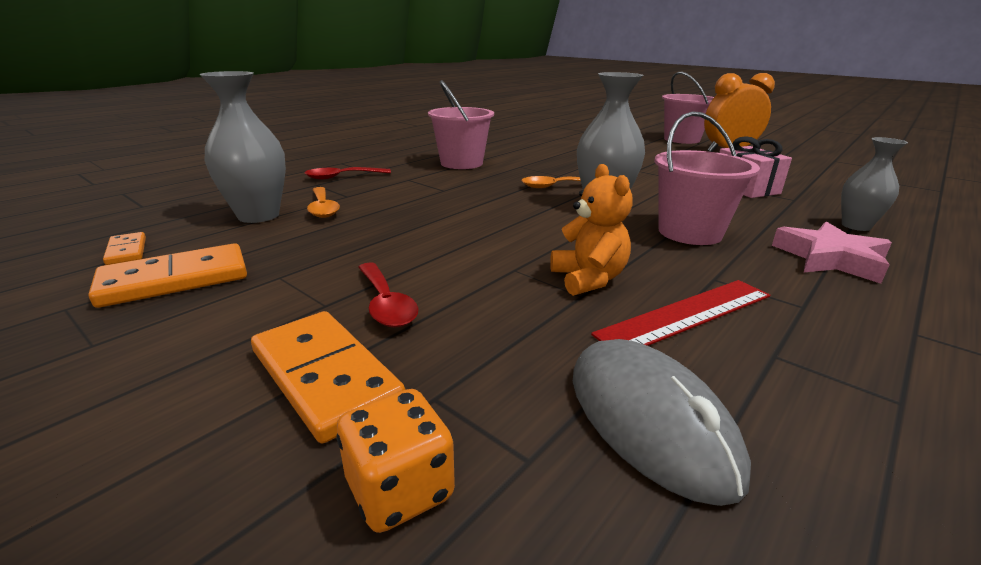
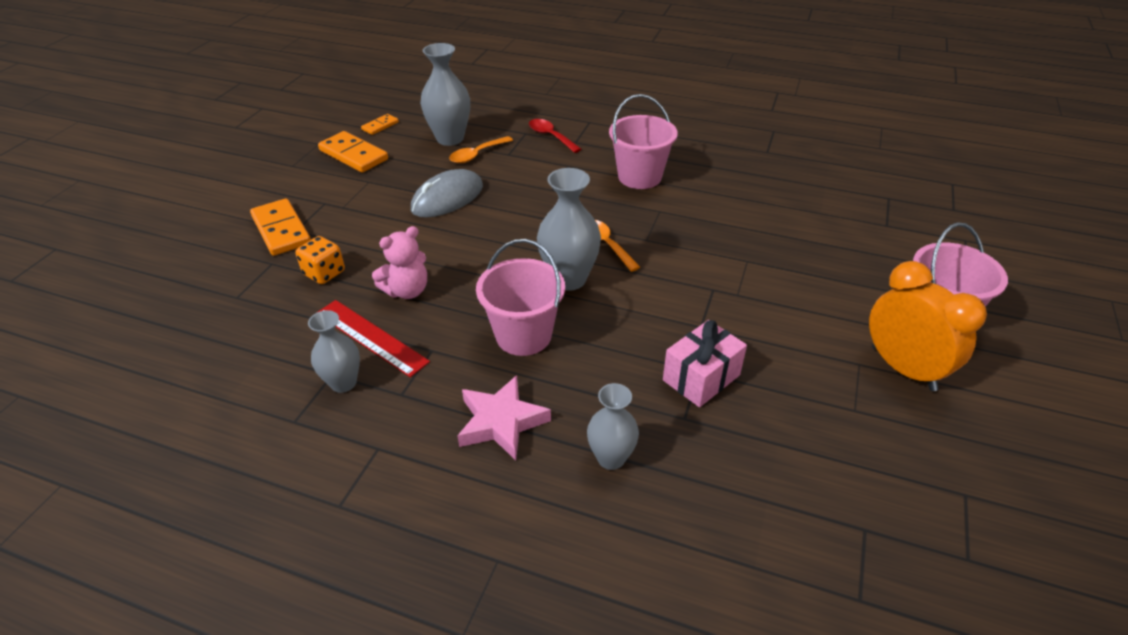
camera: 70 degrees right, 15 degrees up
(325, 376) = (281, 230): orange domino -> orange domino turned 60 degrees counterclockwise
(386, 304) = (349, 224): red spoon -> none
(400, 489) = (219, 270): orange dice -> orange dice (324, 273)
(588, 279) = (407, 291): orange teddy bear -> pink teddy bear
(649, 420) = (265, 328): grey mouse -> grey mouse (447, 198)
(793, 346) = (343, 383): none -> grey vase

